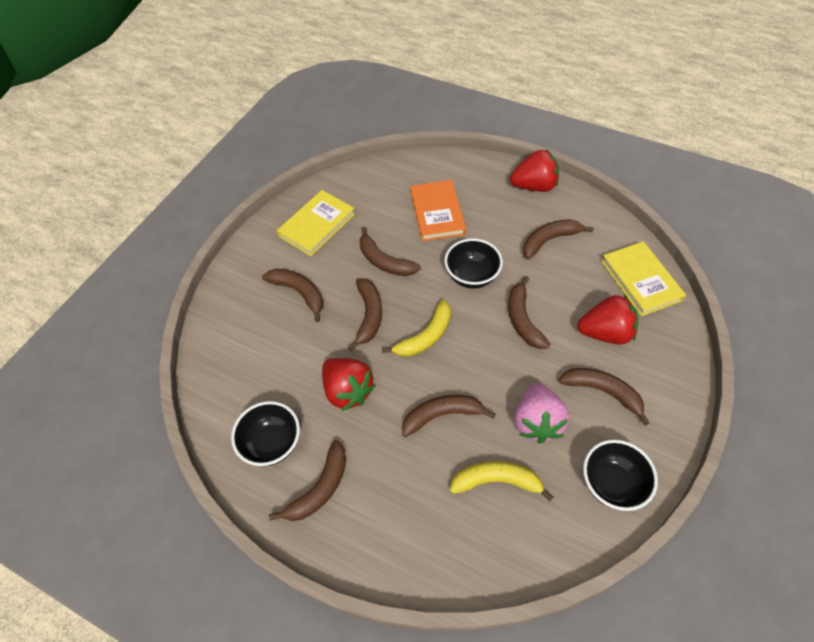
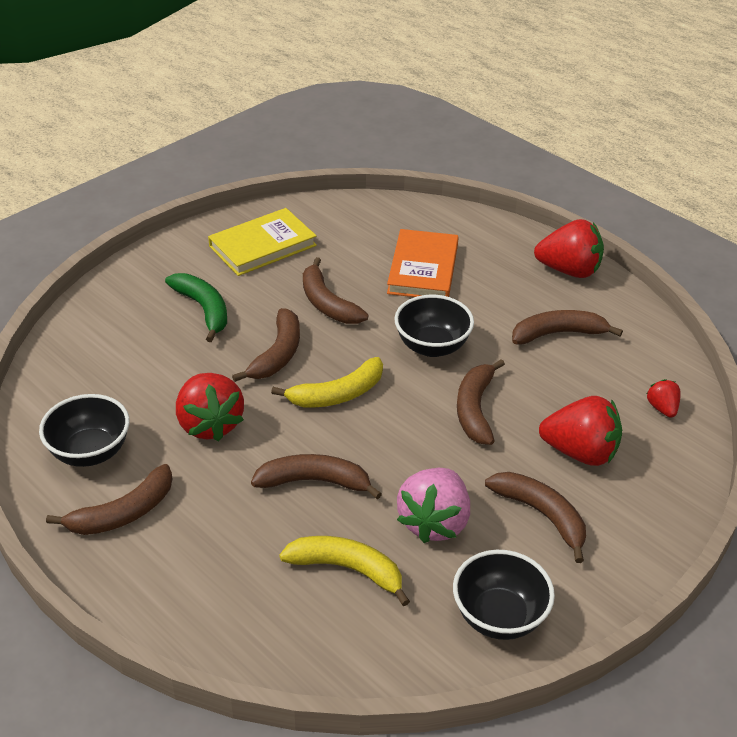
camera: 15 degrees right, 15 degrees down
(299, 292) = (204, 309): brown banana -> green banana
(640, 280) = (662, 408): yellow book -> red strawberry

